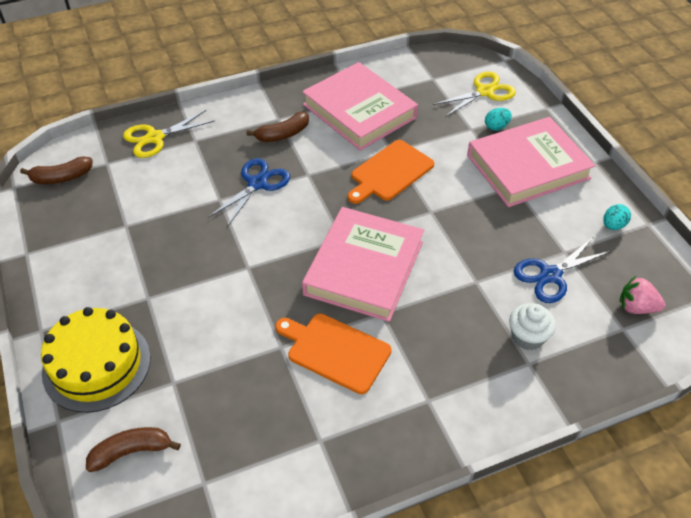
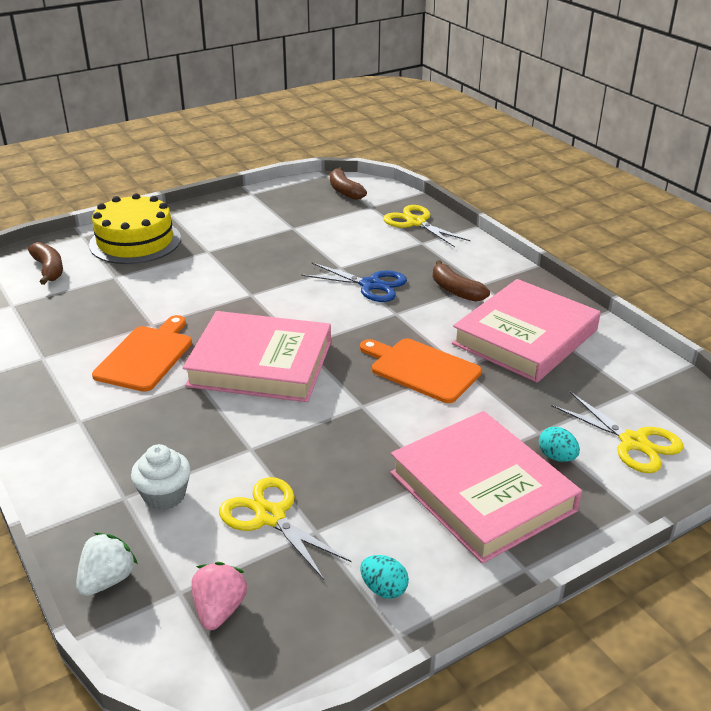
camera: 80 degrees right, 15 degrees down
(550, 275) = (270, 516): blue scissors -> yellow scissors
(614, 371) = (107, 580): none -> white strawberry

